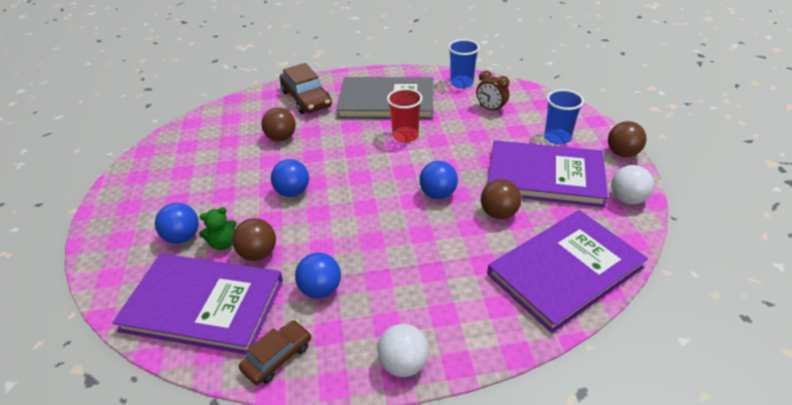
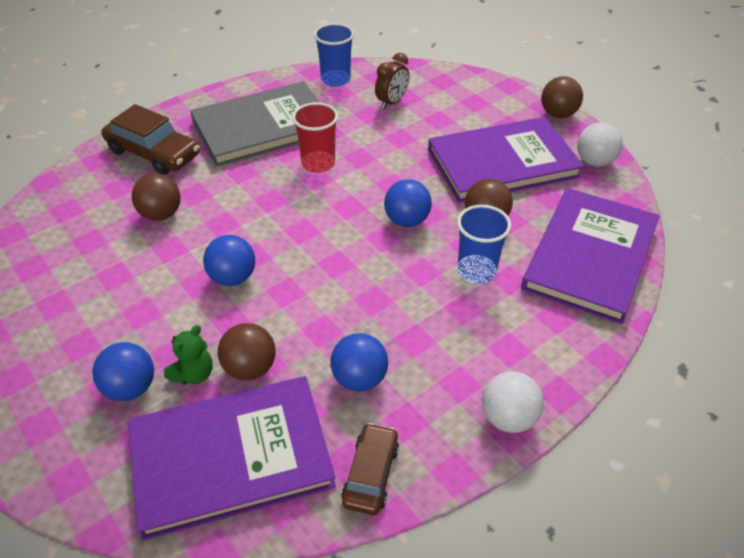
camera: 30 degrees left, 5 degrees up
(491, 109) = (391, 102): brown clock -> brown clock turned 60 degrees counterclockwise
(557, 138) = (484, 116): blue cup -> blue cup (476, 271)

